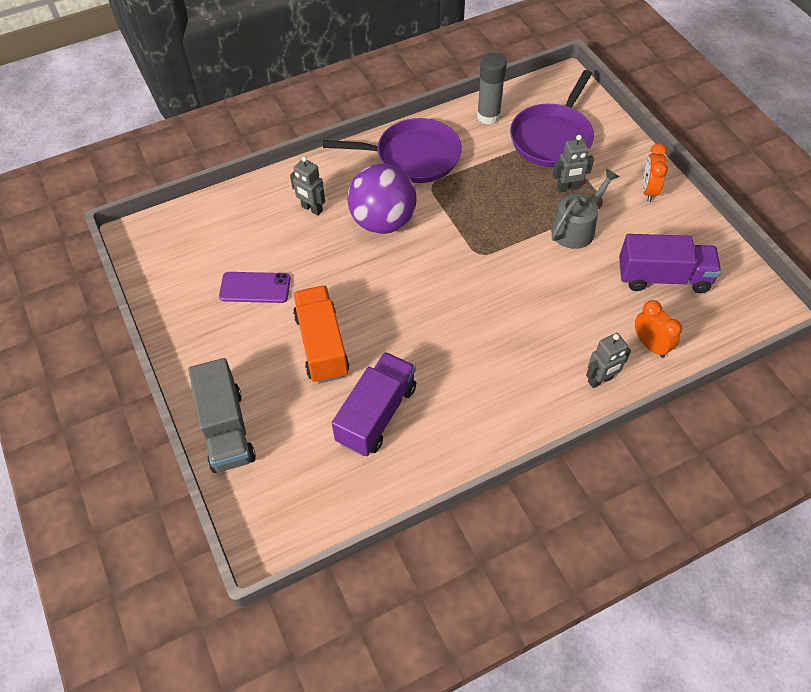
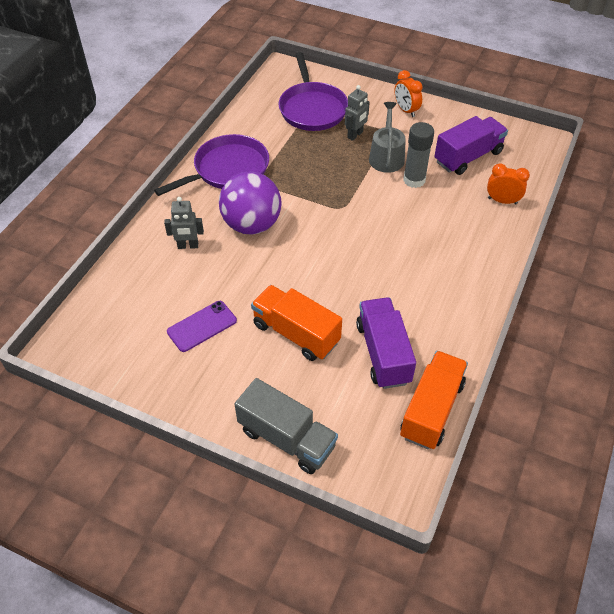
camera: 40 degrees left, 5 degrees down
(365, 494) = (431, 410): none -> orange truck
(488, 116) = (254, 116): grey glue stick -> grey glue stick (414, 180)
(600, 380) = (496, 239): grey robot -> none

